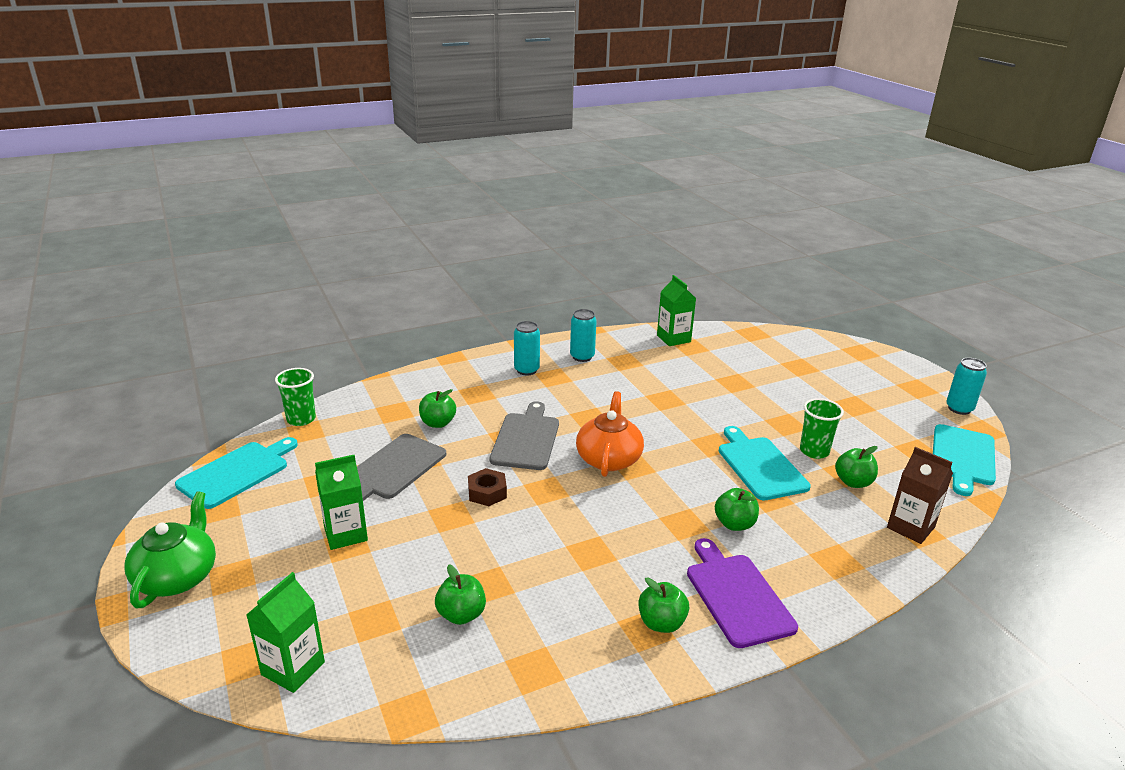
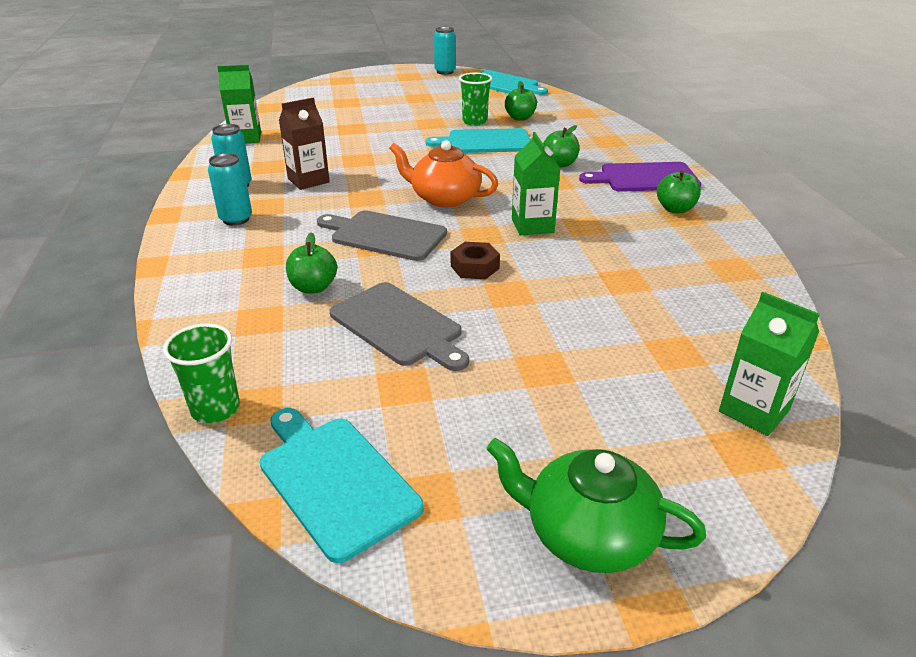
camera: 75 degrees left, 5 degrees up
(345, 534) = (523, 368): green carton -> green carton (532, 226)
(461, 614) = (667, 298): green apple -> none
(910, 527) = (577, 113): brown carton -> brown carton (308, 180)

